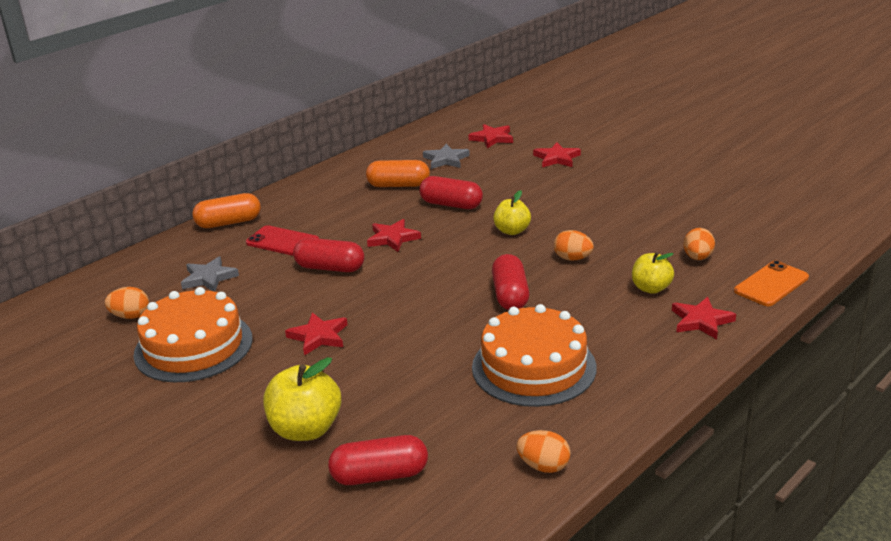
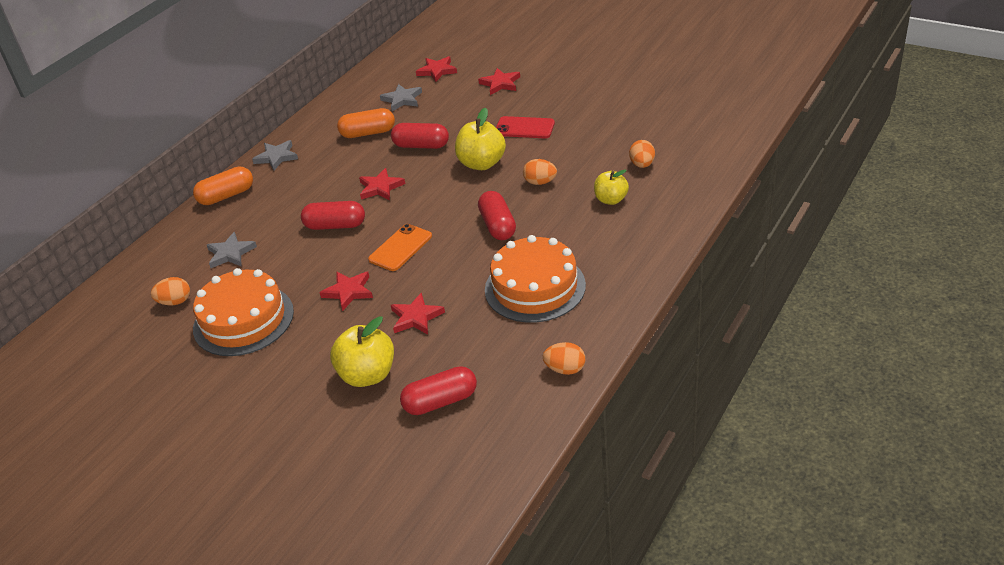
camera: 10 degrees left, 10 degrees up
(282, 242) = (283, 207): red phone -> red phone (524, 128)
(295, 194) = (276, 157): none -> grey star
(512, 231) = (482, 163): yellow apple -> yellow apple, size x1.55
(701, 321) = (657, 223): red star -> red star (416, 317)
(771, 284) = (705, 180): orange phone -> orange phone (400, 248)

